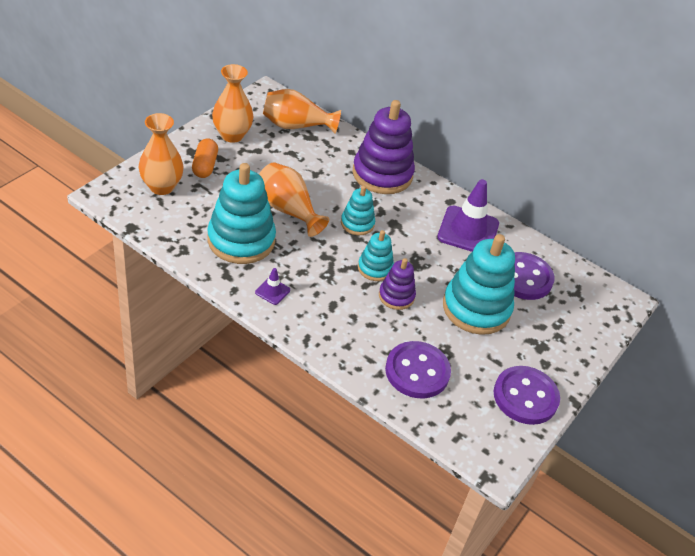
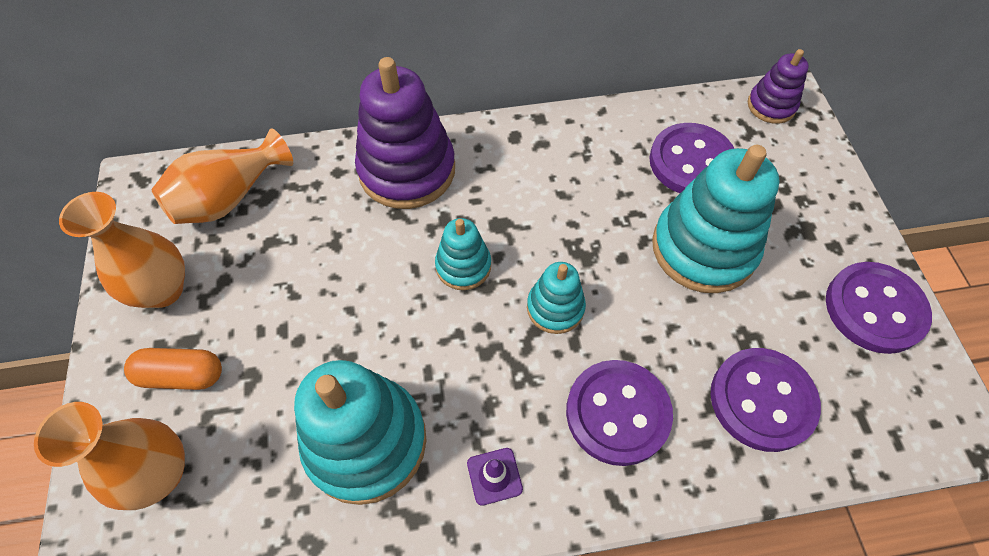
camera: 40 degrees left, 15 degrees up
(205, 166) = (182, 375): orange capsule -> orange capsule turned 45 degrees counterclockwise
(288, 210) = (366, 331): orange vase -> none
(348, 319) = (617, 413): none -> purple button
(396, 296) = (620, 321): purple stacking toy -> purple stacking toy (771, 106)
(468, 230) = (576, 157): purple traffic cone -> none

